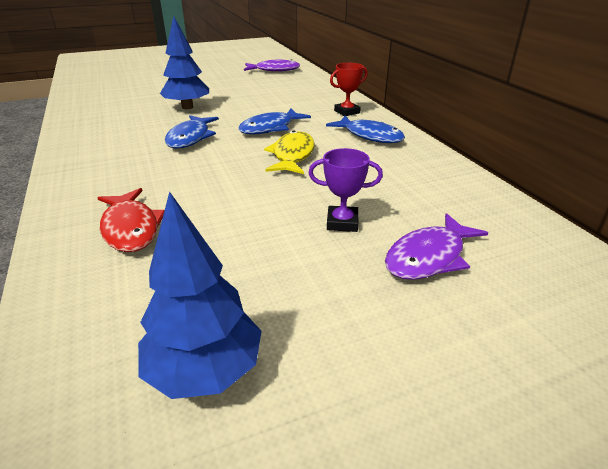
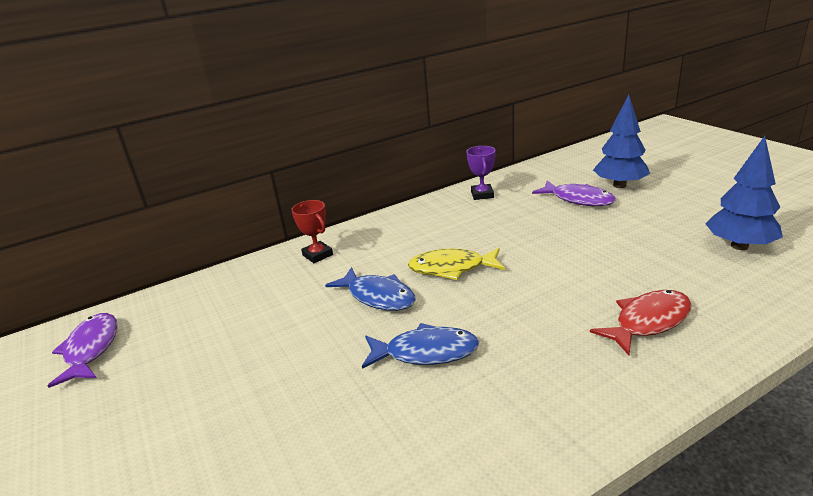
camera: 95 degrees left, 5 degrees down
(187, 107) = (296, 398): blue tree -> blue tree (619, 185)
(342, 222) = (560, 229): purple trophy -> purple trophy (482, 195)
(370, 136) = (388, 235): blue fish -> none

